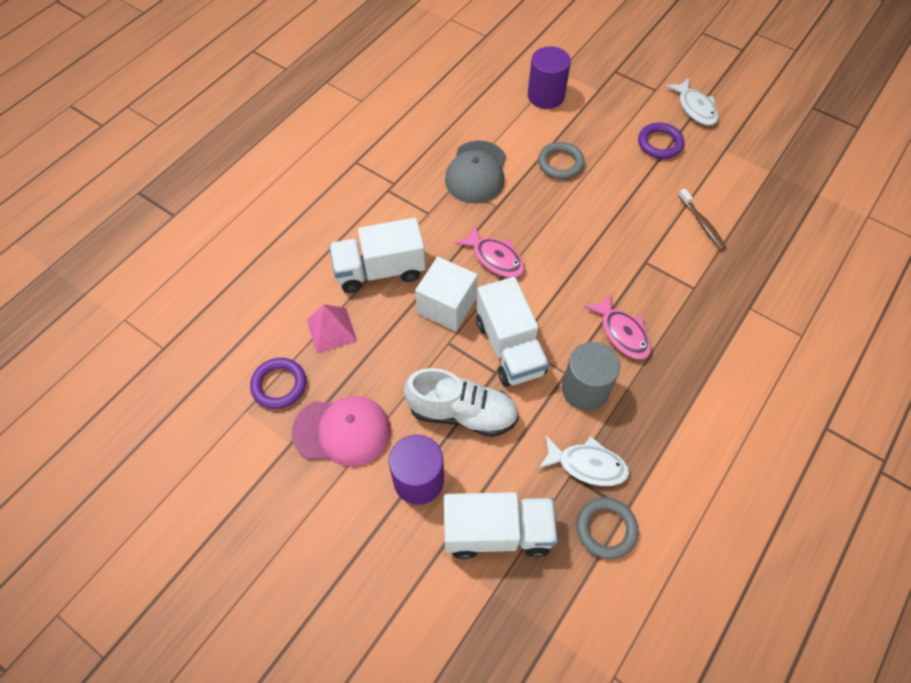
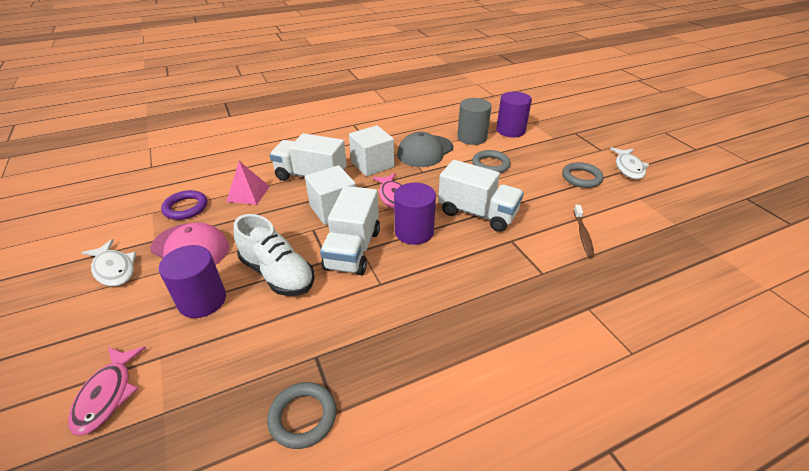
camera: 30 degrees right, 20 degrees down
(434, 220) = (372, 164): none -> white cube
(497, 532) = (215, 367): white truck -> white truck (477, 213)
(550, 296) = (414, 232): none -> purple cylinder
(585, 389) = (385, 301): grey cylinder -> grey cylinder (472, 137)
(587, 465) = (335, 356): white fish -> white fish (114, 269)
(622, 333) = (451, 277): pink fish -> pink fish (107, 395)
(660, 143) = (581, 178): purple ring -> grey ring

